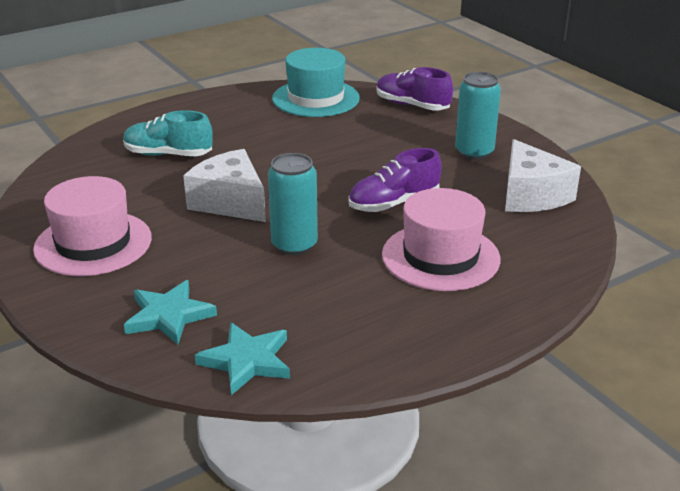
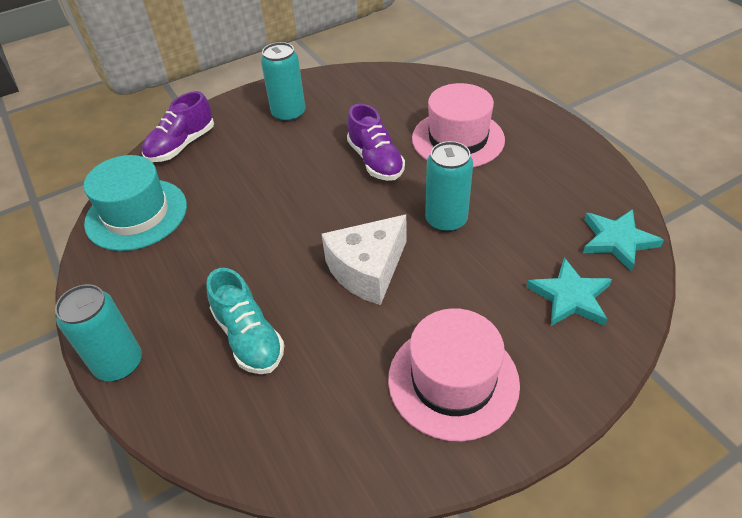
camera: 85 degrees left, 15 degrees up
(159, 112) = (119, 363): none -> turquoise can
(168, 154) = (248, 337): turquoise shoe -> turquoise shoe turned 45 degrees counterclockwise
(531, 195) = (366, 91): white cheese -> none

